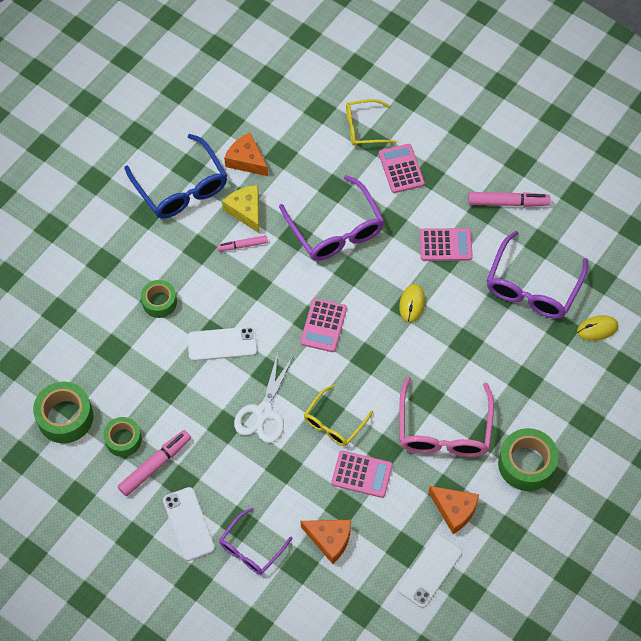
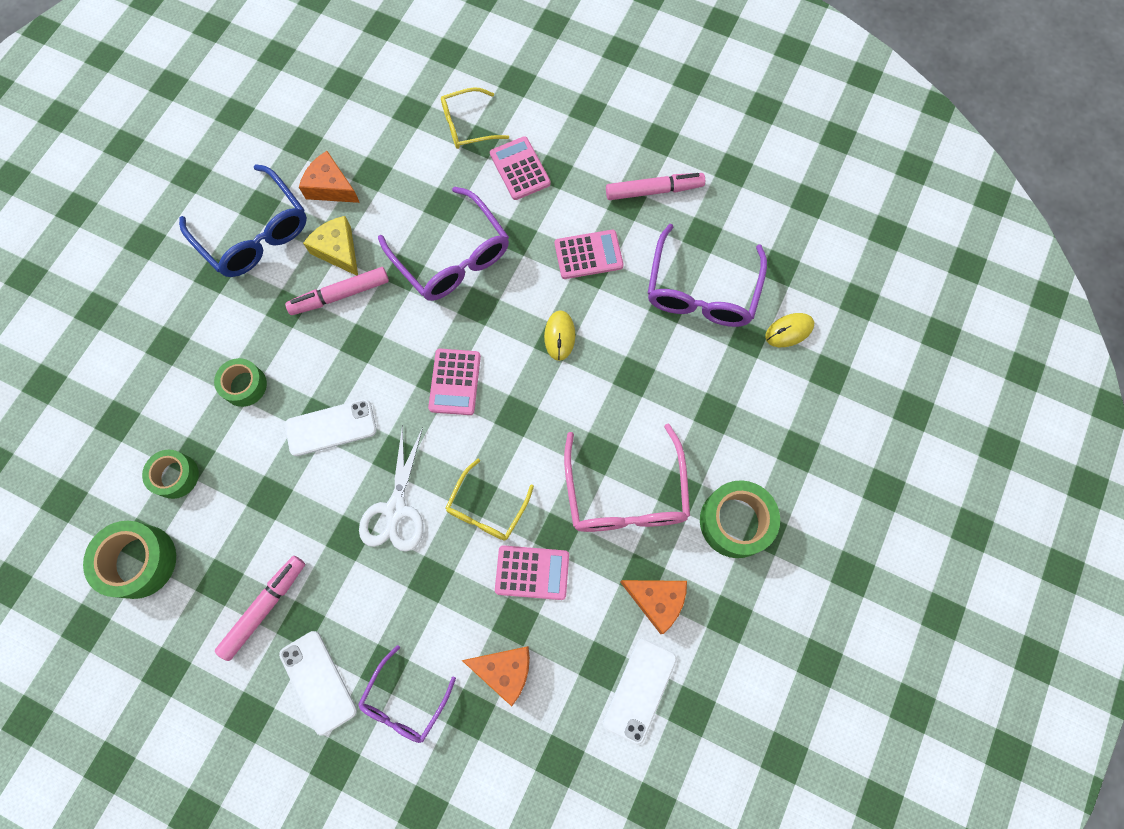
camera: 10 degrees left, 10 degrees up
(123, 439) = (219, 579): green tape -> green tape (175, 476)
(242, 245) = (340, 295): pink marker -> pink marker, size x1.63

